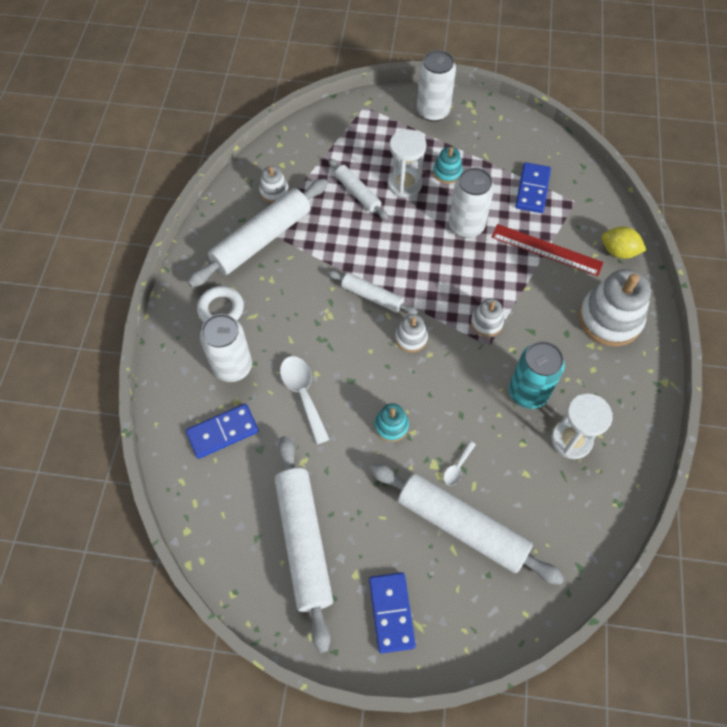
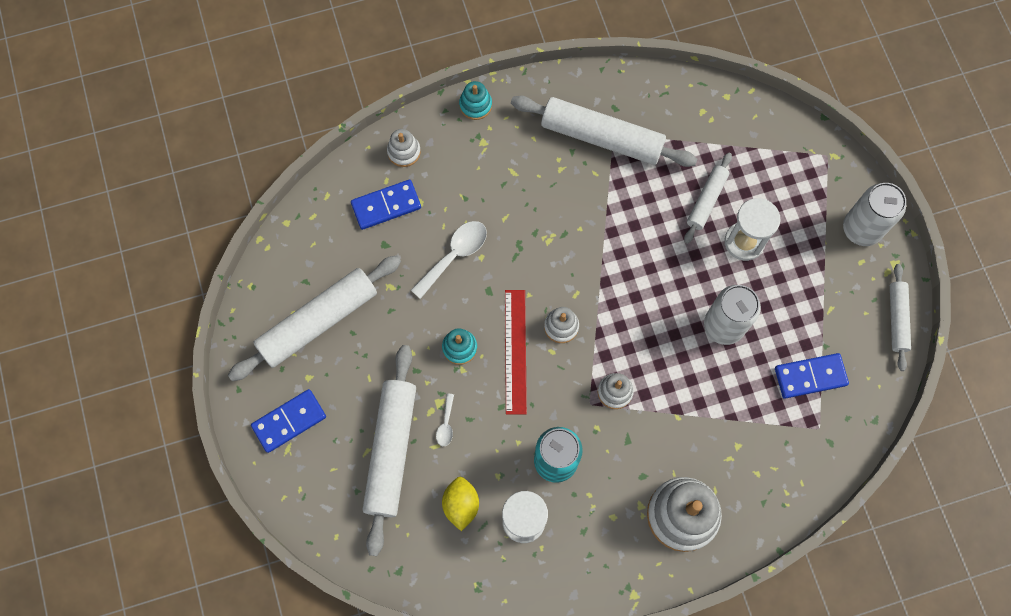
camera: 65 degrees right, 10 degrees up
(221, 309) = (506, 141): white ring -> none
(223, 432) = (386, 205): blue domino -> blue domino turned 60 degrees counterclockwise
(232, 366) = (453, 181): white can -> none
(274, 191) = (664, 120): white stacking toy -> white stacking toy (404, 152)
(372, 296) = (589, 269): white rolling pin -> white rolling pin (897, 319)
(447, 172) = (784, 278): turquoise stacking toy -> turquoise stacking toy (475, 105)
(457, 467) = (446, 424): white spoon -> white spoon turned 90 degrees counterclockwise
(546, 249) = (737, 420): red ruler -> red ruler (515, 351)
(618, 251) = (775, 497): yellow lemon -> yellow lemon (461, 505)

